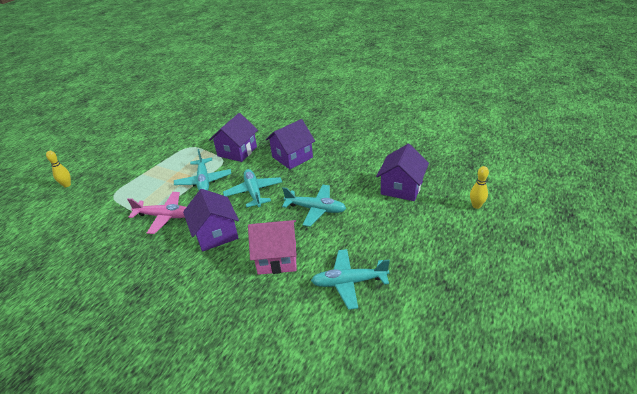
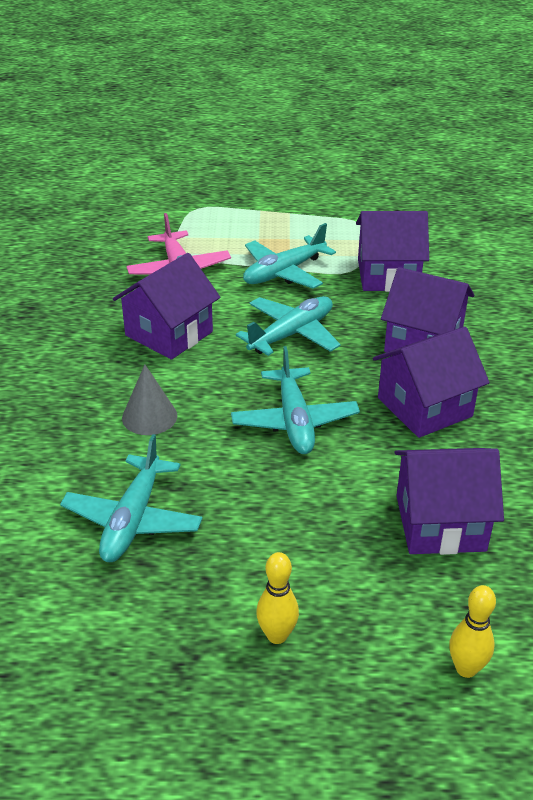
camera: 60 degrees right, 0 degrees up
(67, 185) = (192, 163): yellow bowling pin -> yellow bowling pin (277, 635)
(277, 258) = (149, 416): pink house -> grey cone
(333, 170) = (424, 407): none -> purple house
(349, 282) = (133, 520): turquoise plane -> turquoise plane turned 135 degrees counterclockwise

